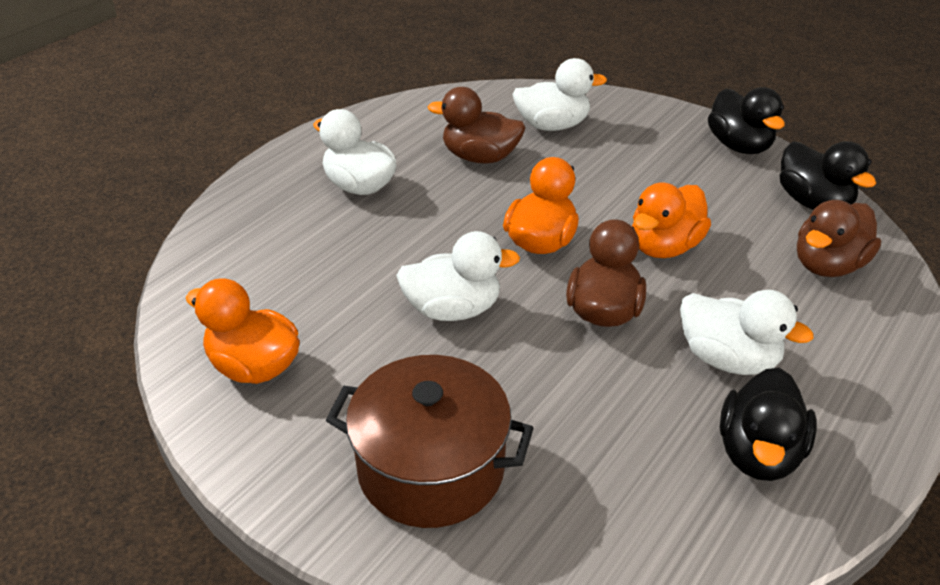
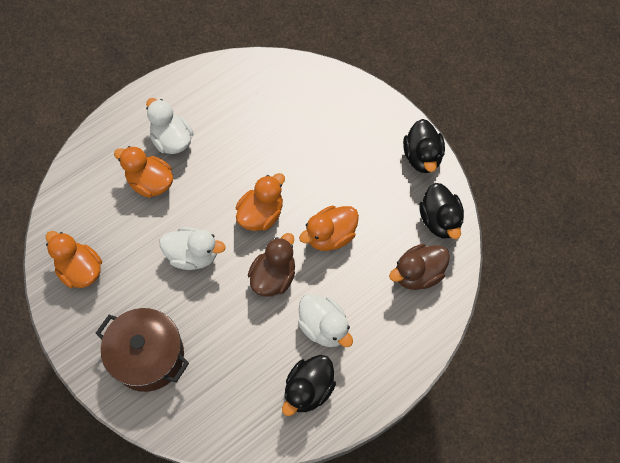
camera: 15 degrees right, 25 degrees up
(342, 236) = (150, 182): none -> orange duck
(480, 157) = (253, 130): brown duck -> none
(552, 125) = (311, 108): white duck -> none

